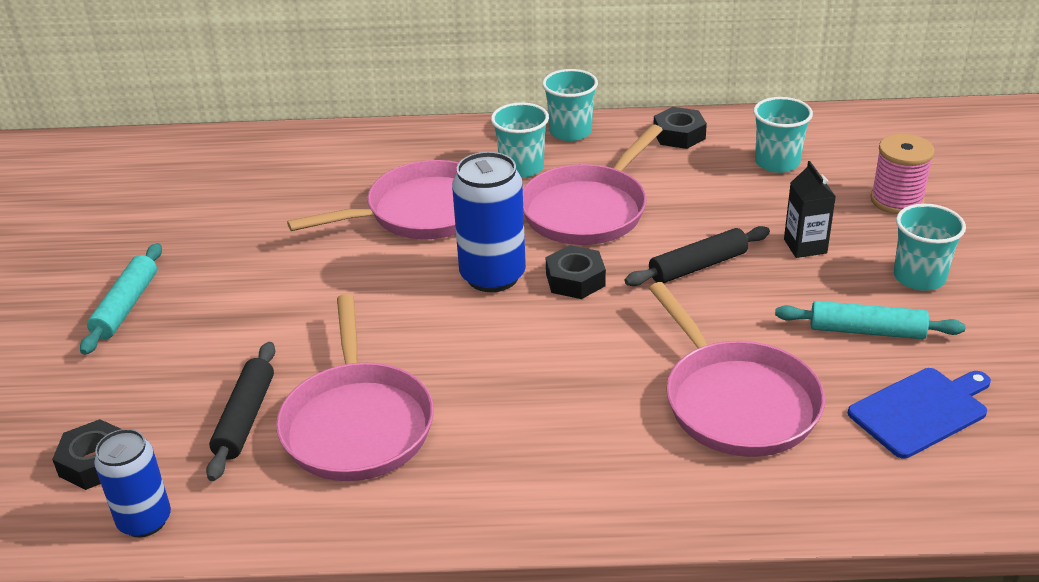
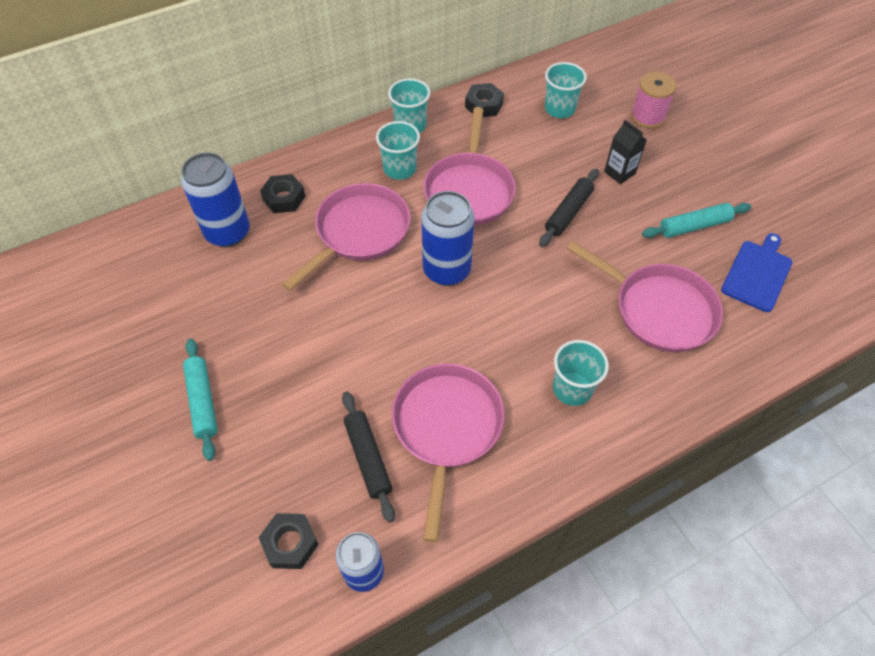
camera: 30 degrees left, 20 degrees up
(283, 172) = (228, 232): none -> blue can
(357, 423) = (446, 428): pink pan -> pink pan turned 135 degrees counterclockwise
(575, 280) = (501, 252): black nut -> black nut (284, 198)
(919, 277) = (696, 174): turquoise cup -> turquoise cup (572, 389)

